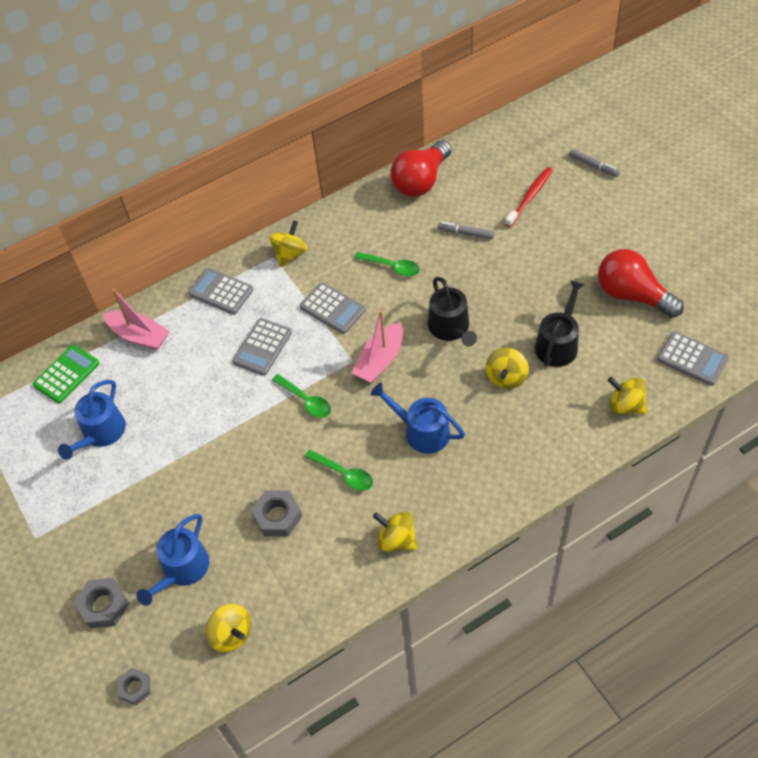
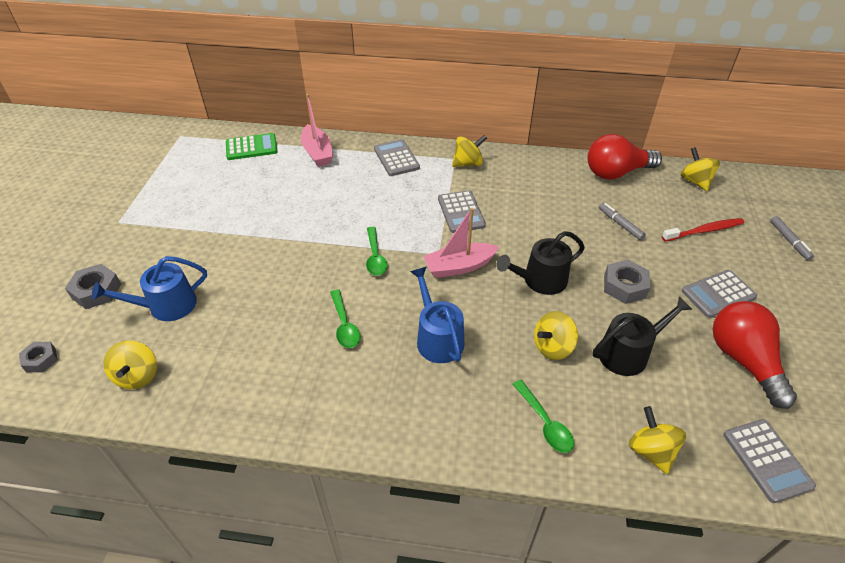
camera: 35 degrees right, 10 degrees down
(101, 433) = (228, 190): blue watering can -> none
(262, 347) = (385, 205): grey calculator -> grey calculator (718, 294)
(277, 516) = (265, 319): grey nut -> grey nut (624, 286)
(392, 267) = (535, 212): green spoon -> green spoon (545, 423)
(396, 539) = (327, 405): yellow spinning top -> yellow spinning top (695, 181)
(450, 328) = (540, 280): black watering can -> black watering can turned 45 degrees clockwise

